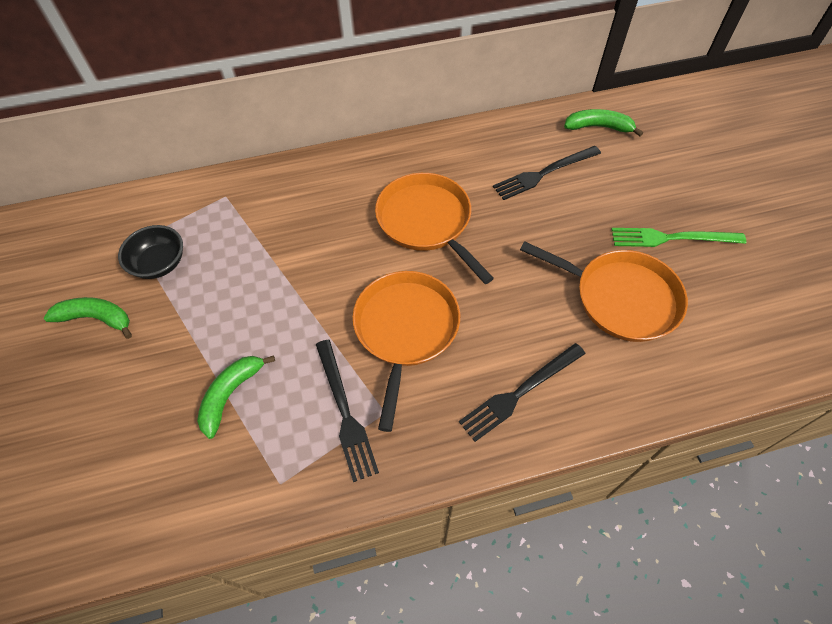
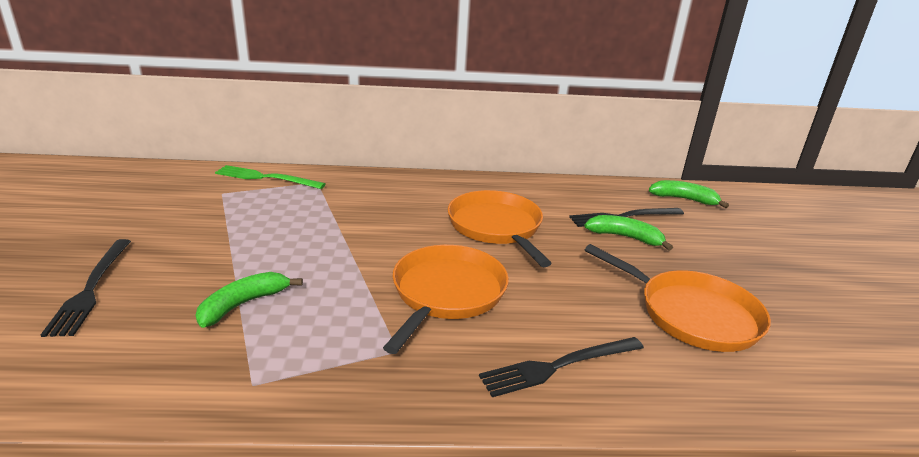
camera: 10 degrees right, 30 degrees down
(96, 318) = (154, 231): green banana -> green banana (625, 237)
(159, 263) = (234, 209): black bowl -> none
(345, 412) = (354, 341): black fork -> black fork (91, 288)
(671, 238) = (756, 281): green fork -> green fork (266, 178)

